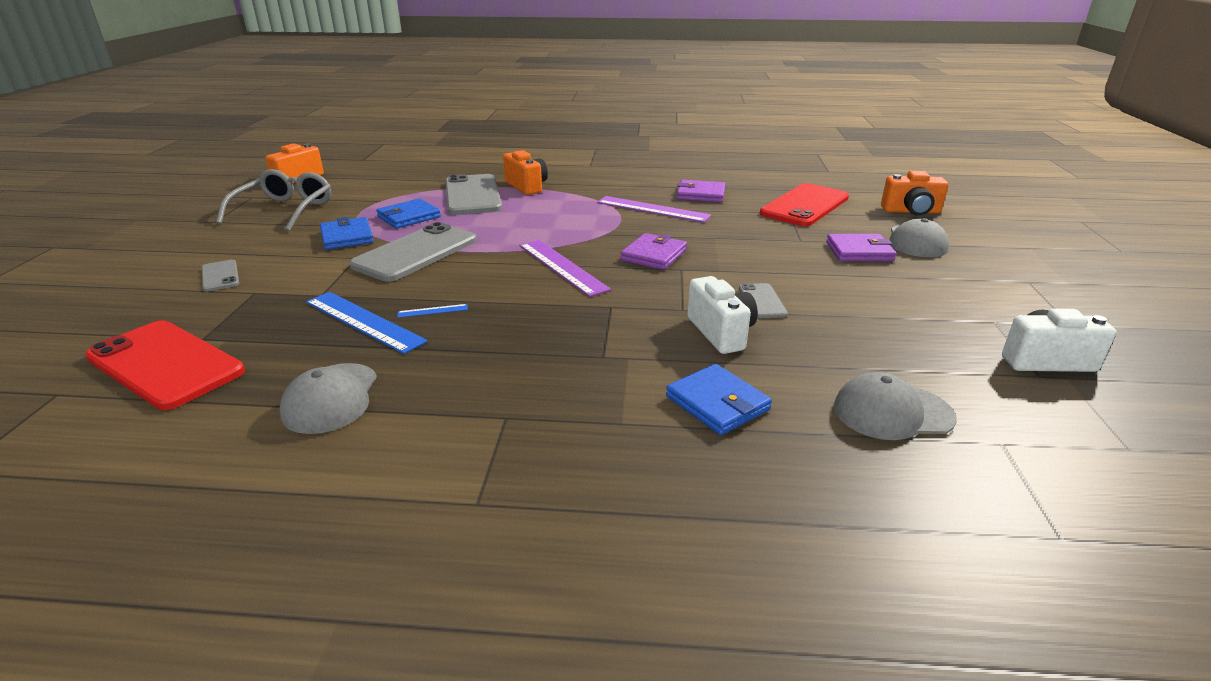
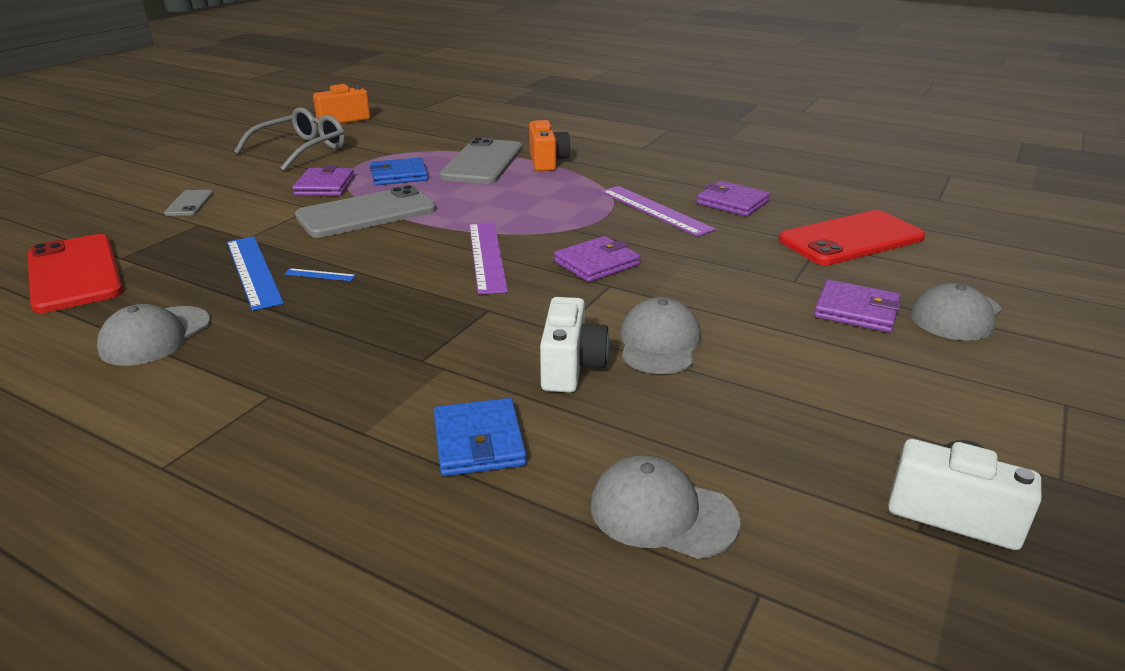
camera: 25 degrees right, 0 degrees up
(347, 237) = (325, 186): blue wallet -> purple wallet
(762, 301) = (659, 343): grey phone -> grey cap
(911, 211) = (997, 273): orange camera -> none

